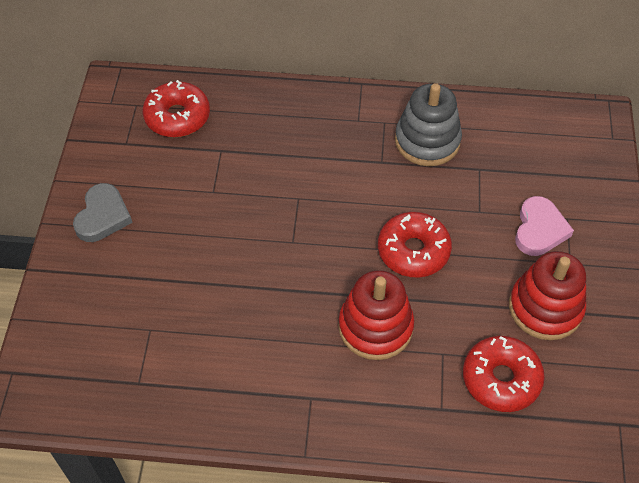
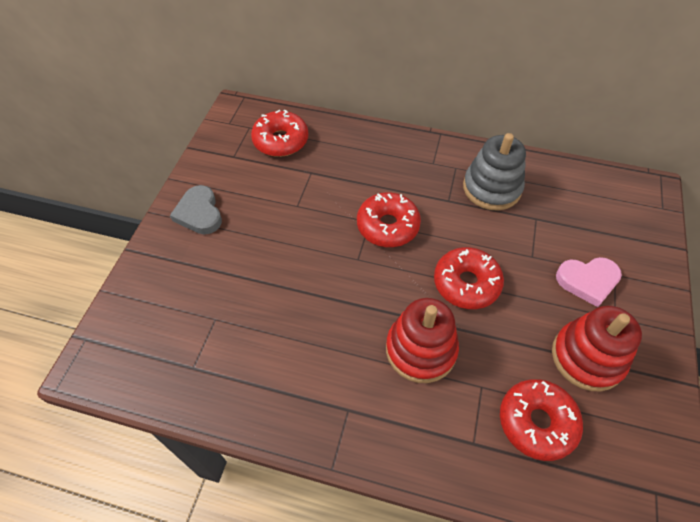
camera: 10 degrees right, 0 degrees up
(103, 216) = (199, 213): grey heart -> grey heart turned 135 degrees clockwise
(319, 200) = (387, 226): none -> red donut
(539, 229) = (587, 281): pink heart -> pink heart turned 60 degrees clockwise

